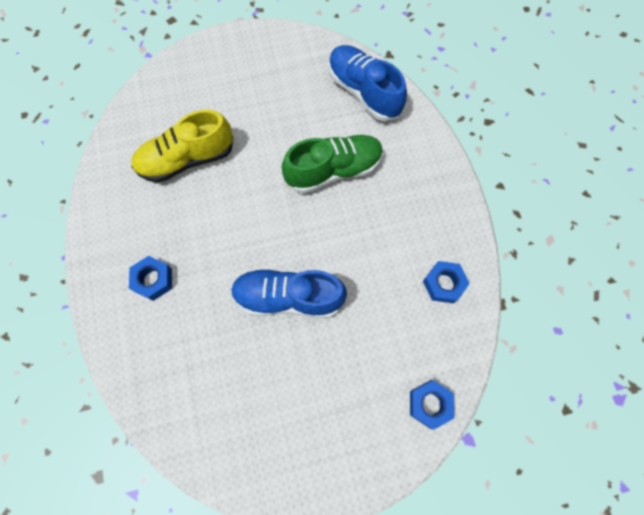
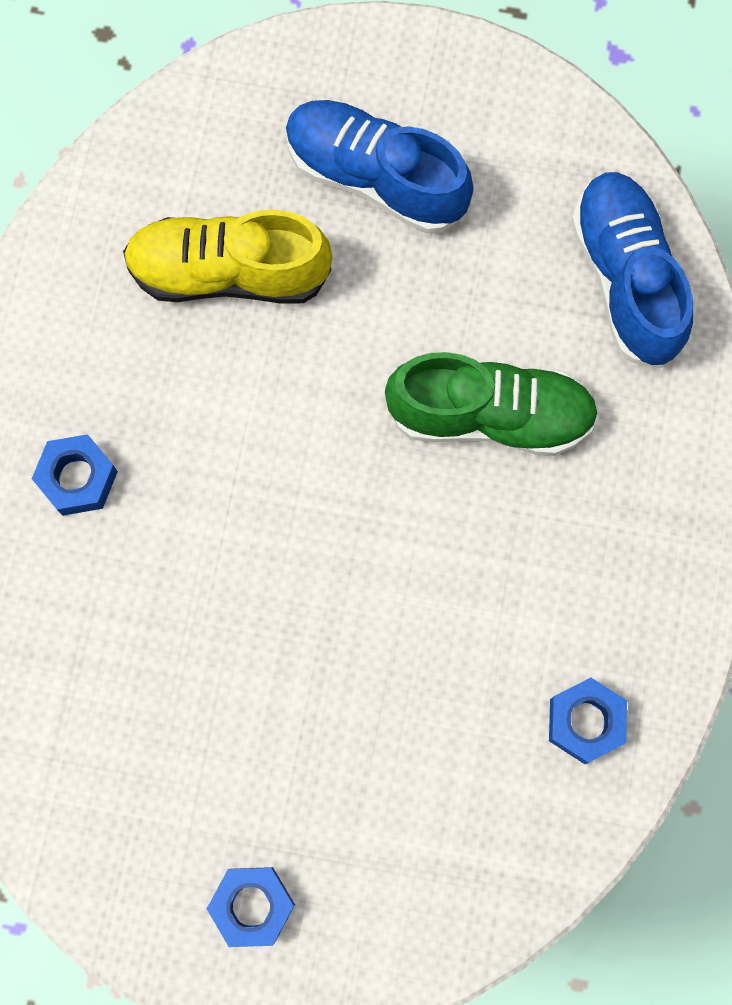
camera: 25 degrees right, 5 degrees up
(288, 297) = (297, 617): blue shoe -> blue shoe (375, 177)
(429, 404) = (452, 914): blue nut -> blue nut (252, 905)

